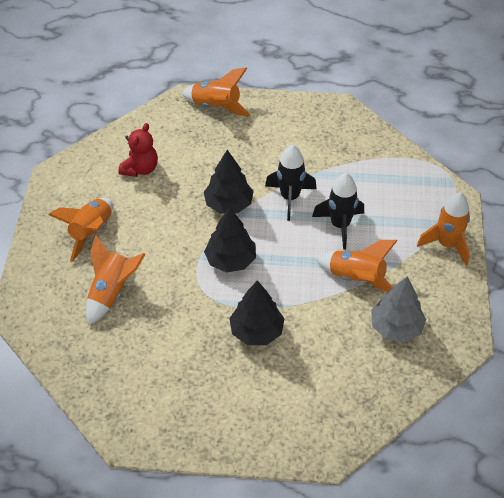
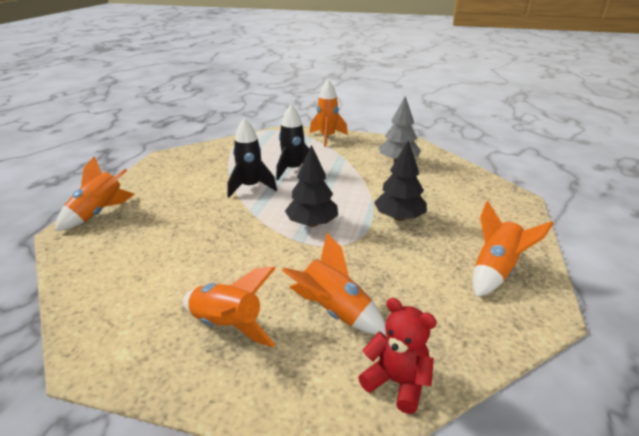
camera: 80 degrees left, 20 degrees down
(140, 169) = (146, 273): red teddy bear -> red teddy bear (397, 382)
(228, 204) = (239, 218): black tree -> none
(356, 278) = (349, 169): orange rocket -> orange rocket (495, 271)

